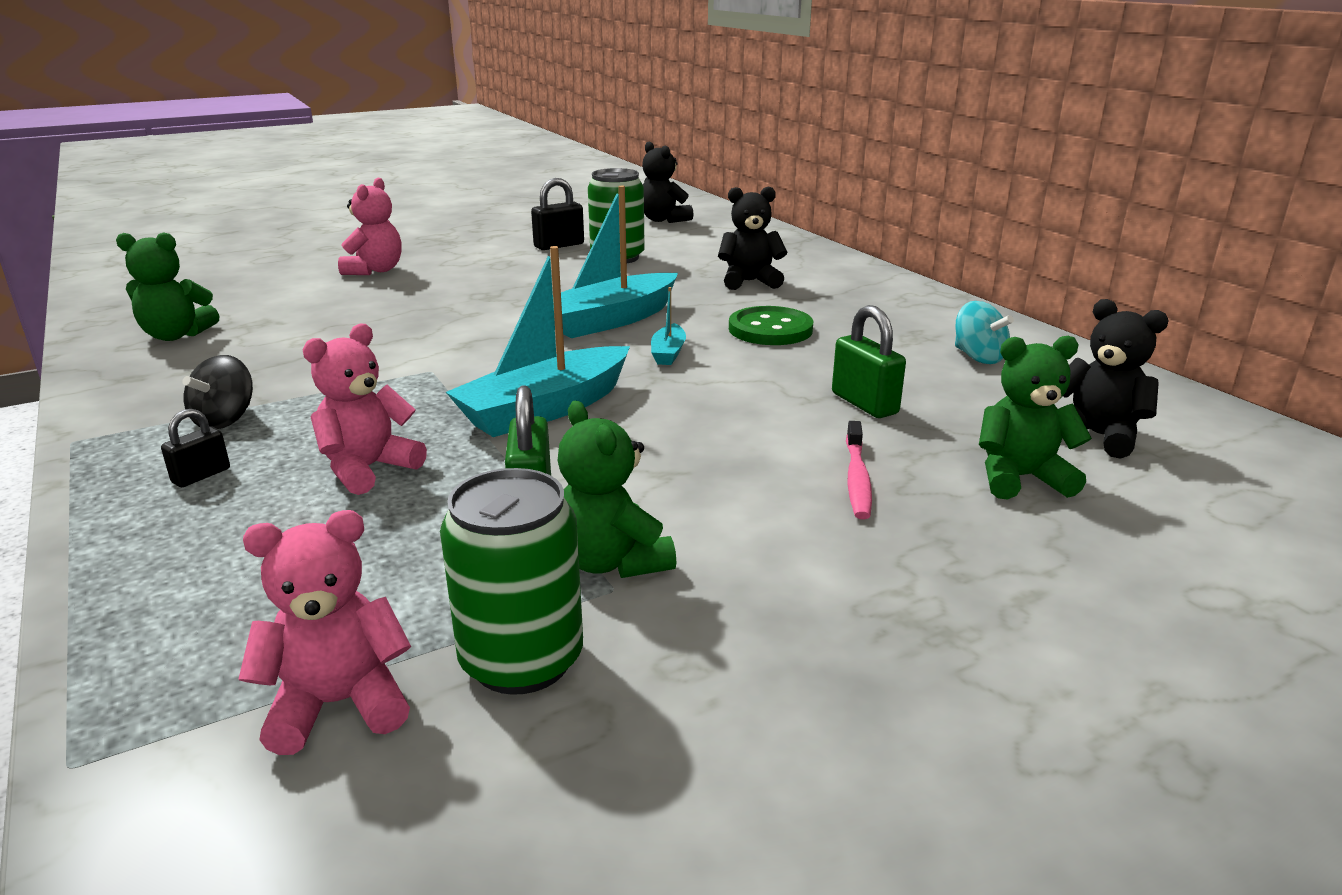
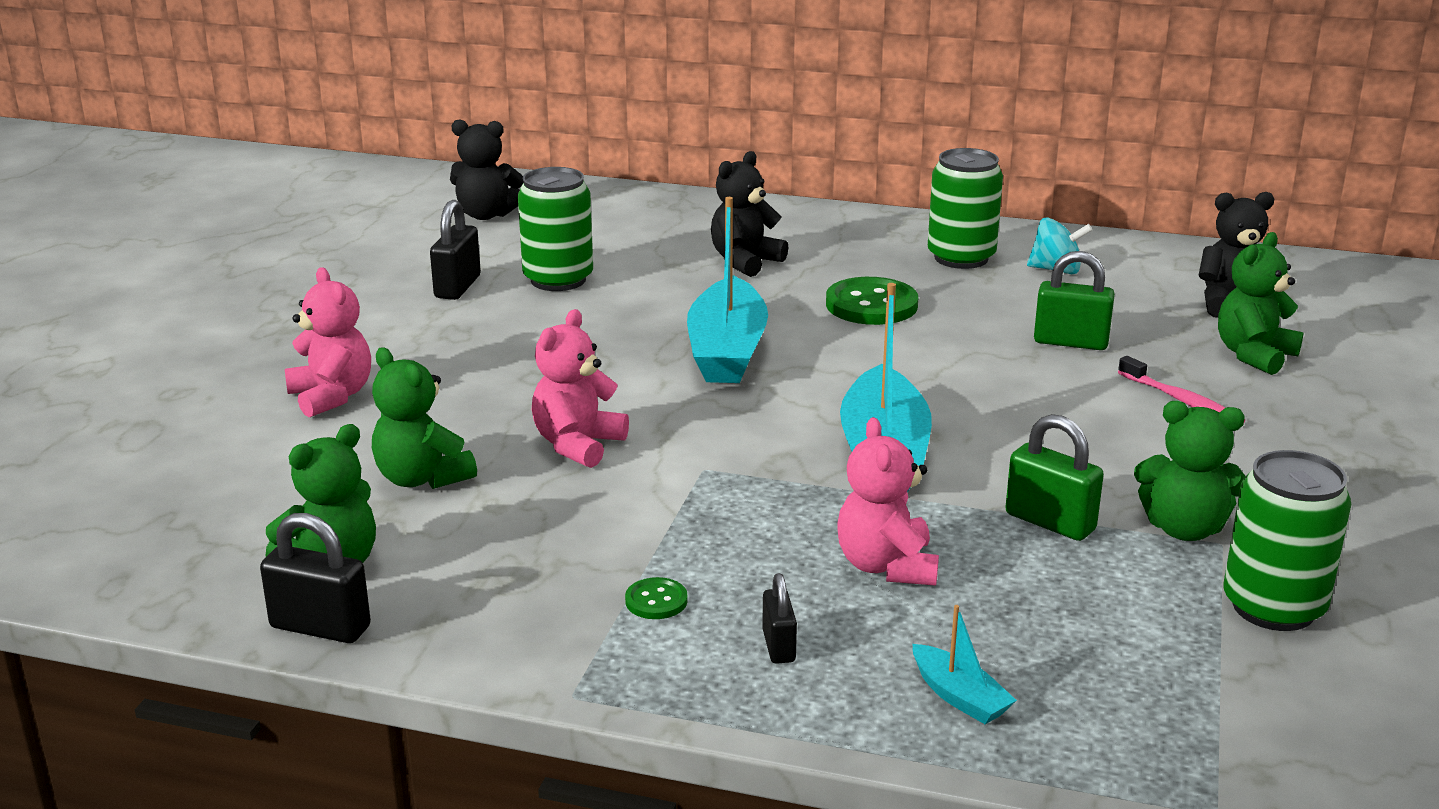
camera: 45 degrees left, 0 degrees up
(99, 357) = (320, 627): none -> black padlock
(225, 420) = (656, 601): black spinning top -> green button
(307, 317) = (422, 478): none -> green teddy bear
(339, 704) = (1252, 688): pink teddy bear -> pink teddy bear (578, 445)
(668, 353) = (850, 361): turquoise boat -> turquoise boat (959, 697)
(914, 326) = (961, 258): none -> green can

